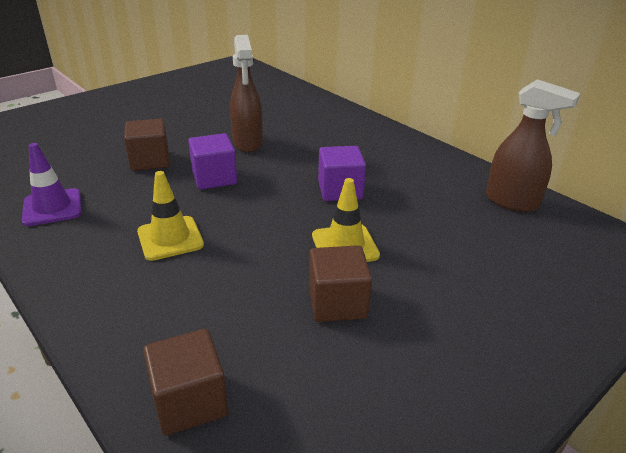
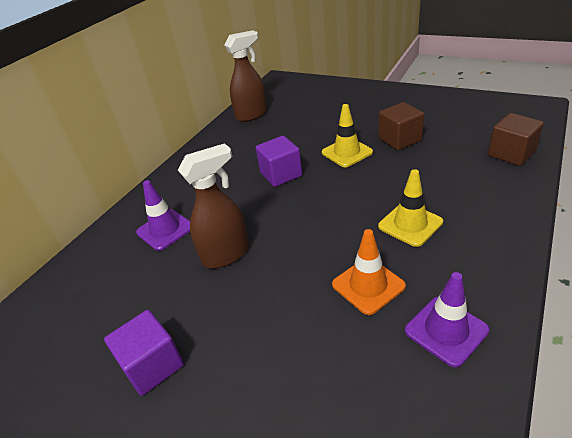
camera: 105 degrees left, 5 degrees up
(135, 191) = (368, 285): none -> orange traffic cone
(150, 161) = (306, 310): brown cube -> none
(214, 178) = (307, 244): purple cube -> purple cube (152, 365)
(309, 125) = (165, 230): none -> purple traffic cone
(512, 202) = (252, 115): brown spray bottle -> brown spray bottle turned 45 degrees clockwise

